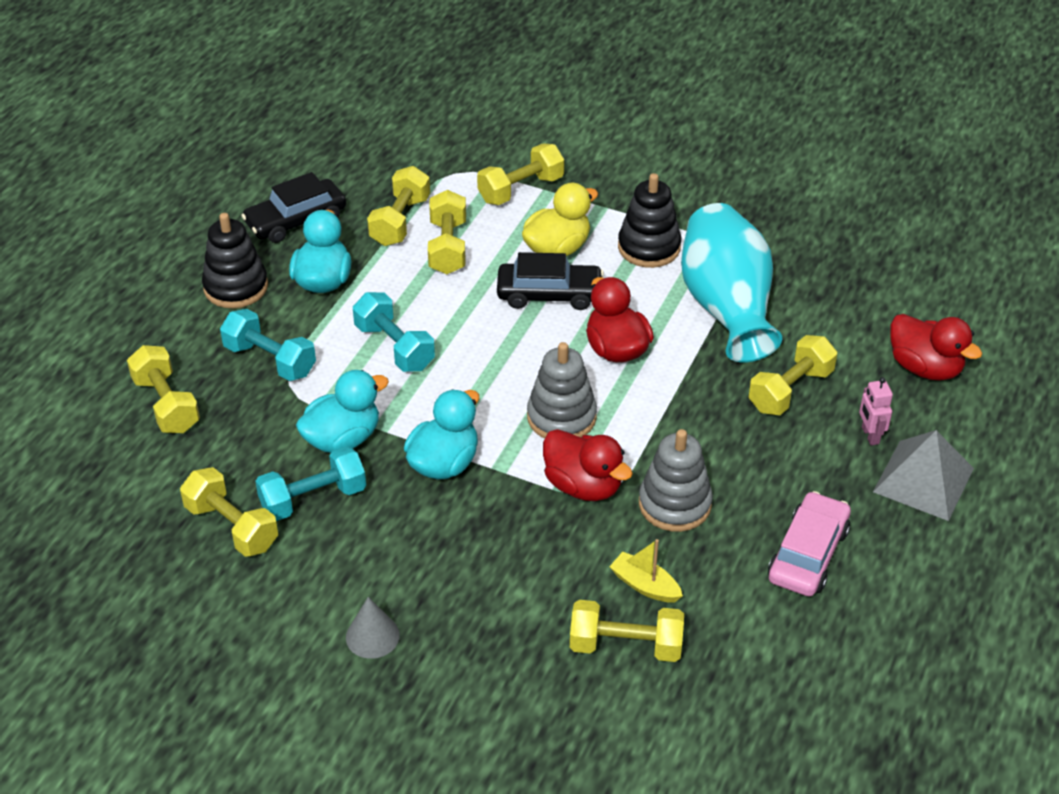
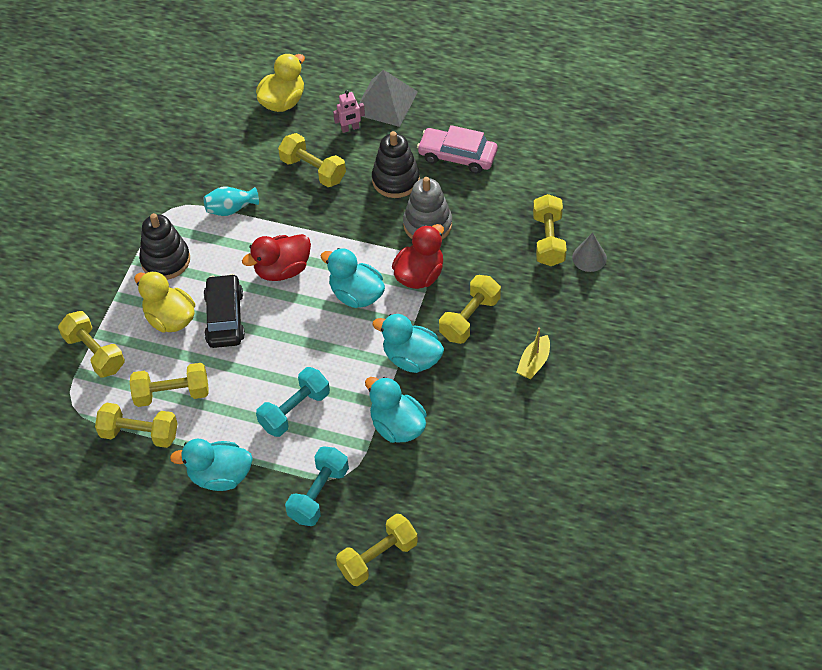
camera: 95 degrees left, 10 degrees up
(232, 527) = (495, 479): yellow dumbbell -> yellow dumbbell (470, 318)
(236, 287) = (232, 541): black stacking toy -> black stacking toy (396, 180)
(296, 220) = (140, 514): black car -> none
(313, 499) = (459, 433): turquoise dumbbell -> none
(372, 636) = (572, 374): grey cone -> grey cone (589, 258)
(561, 417) = (356, 295): grey stacking toy -> turquoise duck
(645, 585) = (499, 234): yellow boat -> yellow boat (534, 363)
(727, 307) = (231, 209): turquoise vase -> turquoise vase, size x0.44
(925, 367) = (283, 102): red duck -> yellow duck

